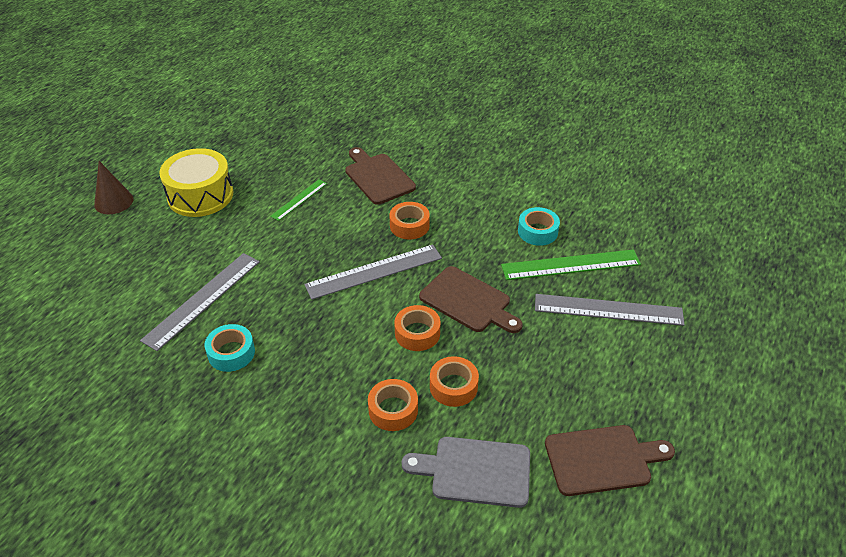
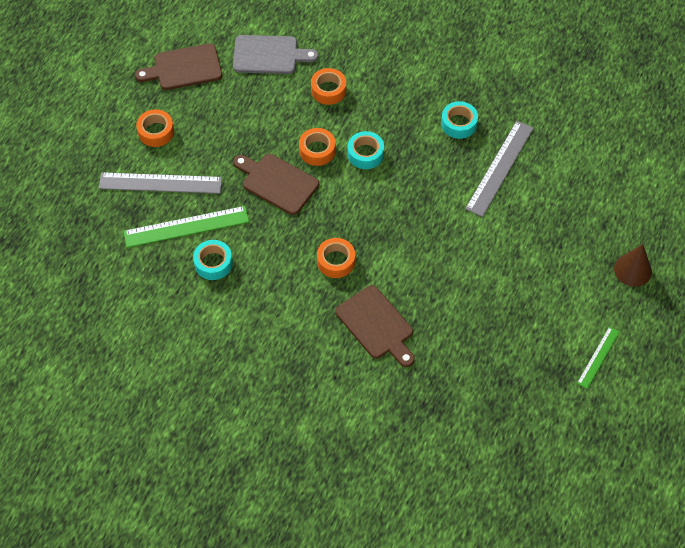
camera: 175 degrees right, 15 degrees up
(200, 195) = (551, 285): yellow drum -> none
(299, 199) = (450, 287): green ruler -> green ruler (598, 357)
(358, 325) = (365, 154): none -> turquoise tape
(374, 271) = (361, 206): grey ruler -> none
(453, 386) = (286, 110): orange tape -> orange tape (156, 132)

